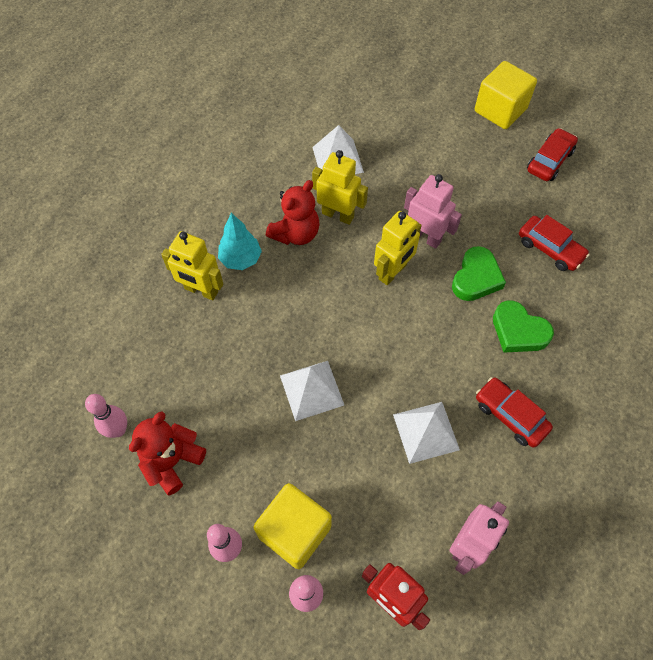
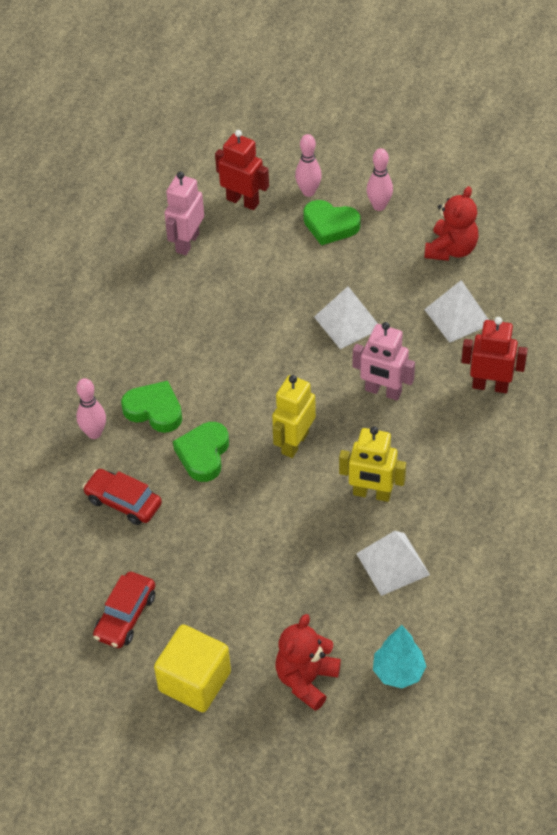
camera: 170 degrees right, 10 degrees down
(118, 430) = (509, 261): pink bowling pin -> pink bowling pin (94, 433)
(201, 290) = (490, 386): yellow robot -> red robot
(240, 259) = (462, 424): turquoise tree -> turquoise tree (398, 672)
(294, 531) = (330, 225): yellow cube -> green heart
(296, 233) = (412, 463): red teddy bear -> red teddy bear (306, 680)
(425, 237) = (266, 488): pink robot -> pink robot (383, 391)
(426, 432) = (234, 310): white pyramid -> white pyramid (457, 316)
(510, 416) = (158, 337): red car -> none

